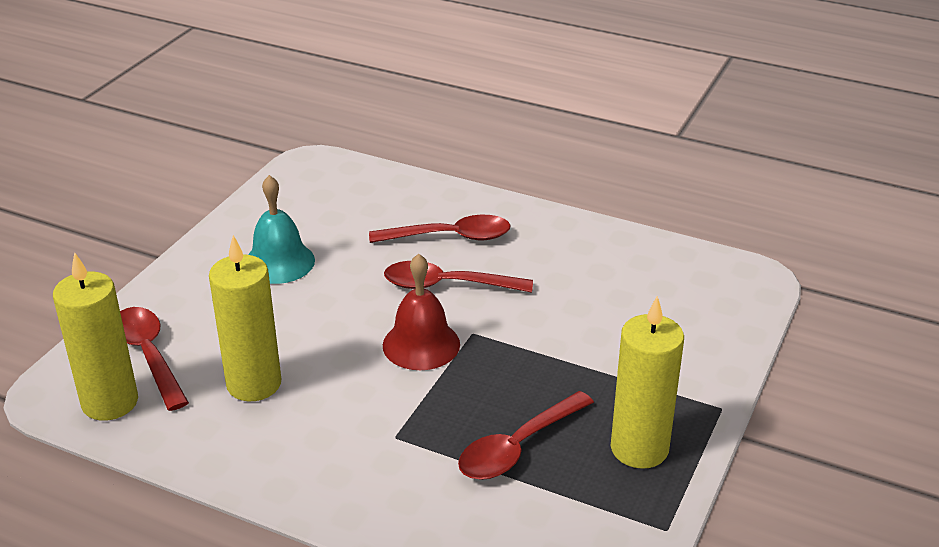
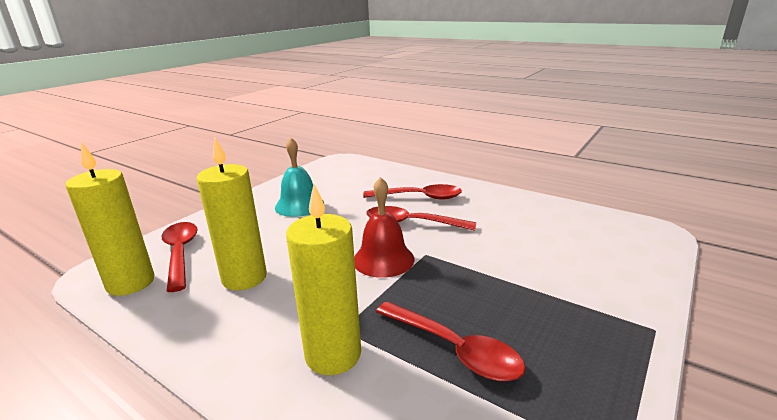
camera: 10 degrees right, 10 degrees down
(518, 447) = (454, 349): red spoon -> red spoon turned 105 degrees counterclockwise
(639, 448) = (577, 362): yellow candle -> yellow candle (333, 354)

